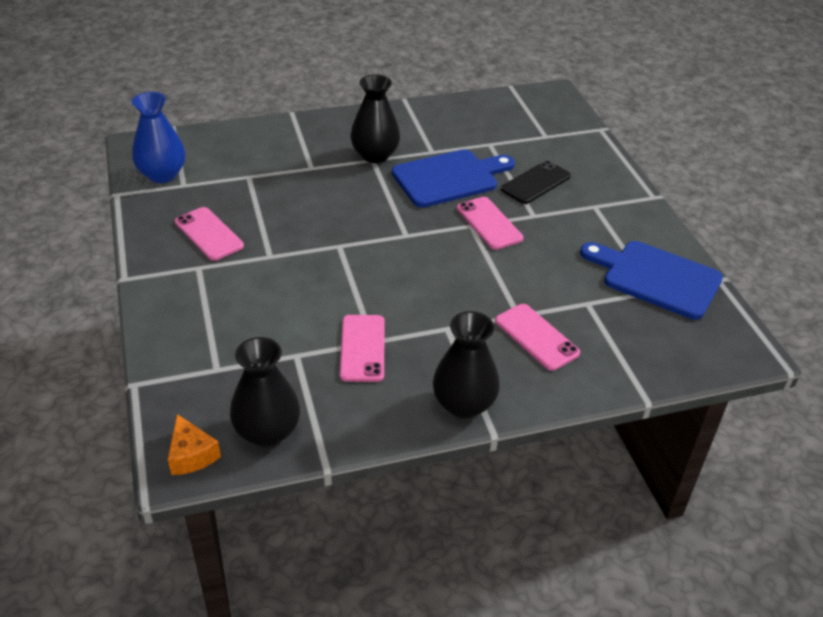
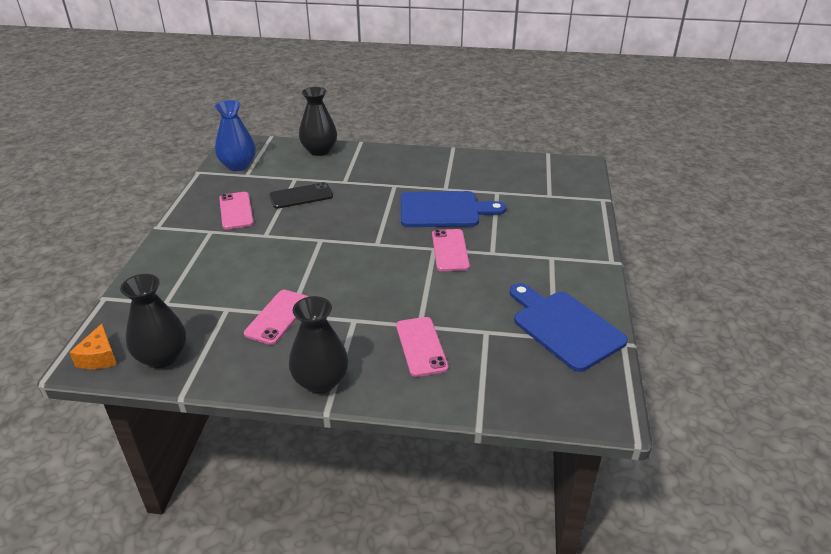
camera: 25 degrees right, 5 degrees down
(375, 155) = (398, 182): black vase -> black vase (319, 150)
(536, 183) = (513, 228): black phone -> black phone (301, 196)

